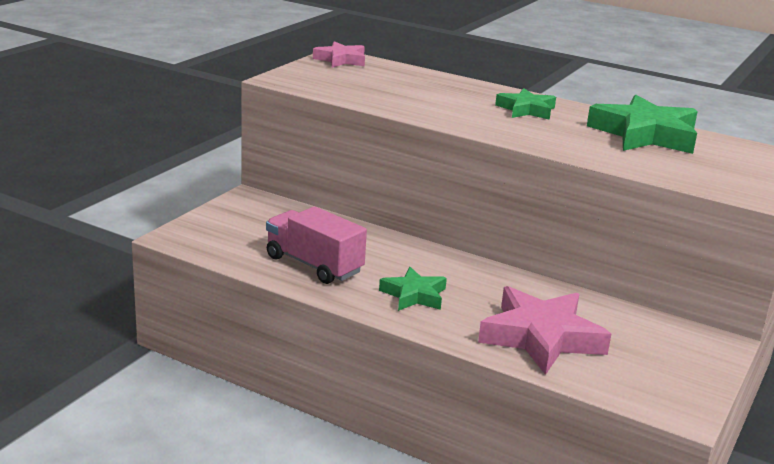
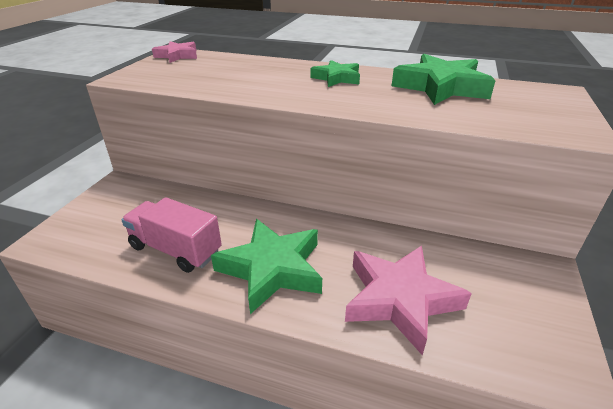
camera: 10 degrees left, 10 degrees up
(414, 295) = (272, 269): green star -> green star, size x1.75

